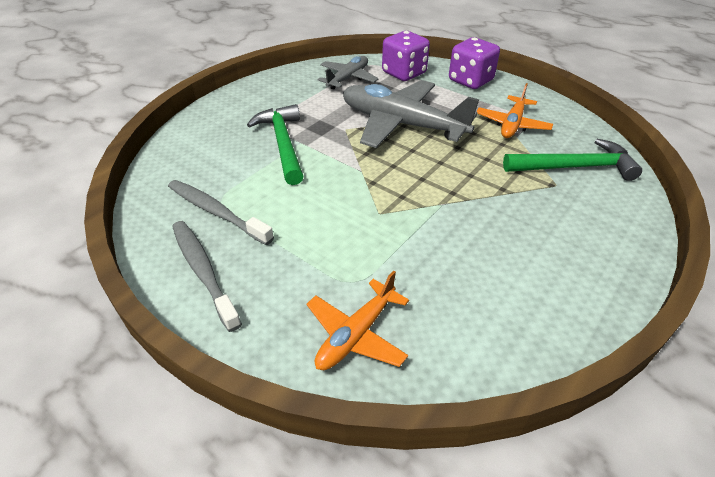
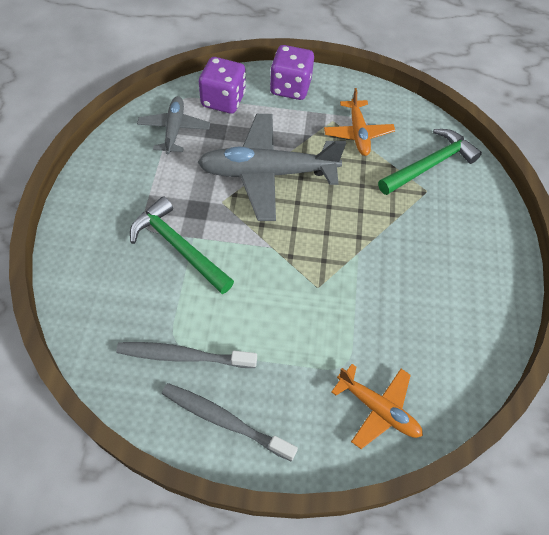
camera: 35 degrees left, 15 degrees up
(356, 334) = (378, 409): orange plane -> orange plane turned 60 degrees counterclockwise

